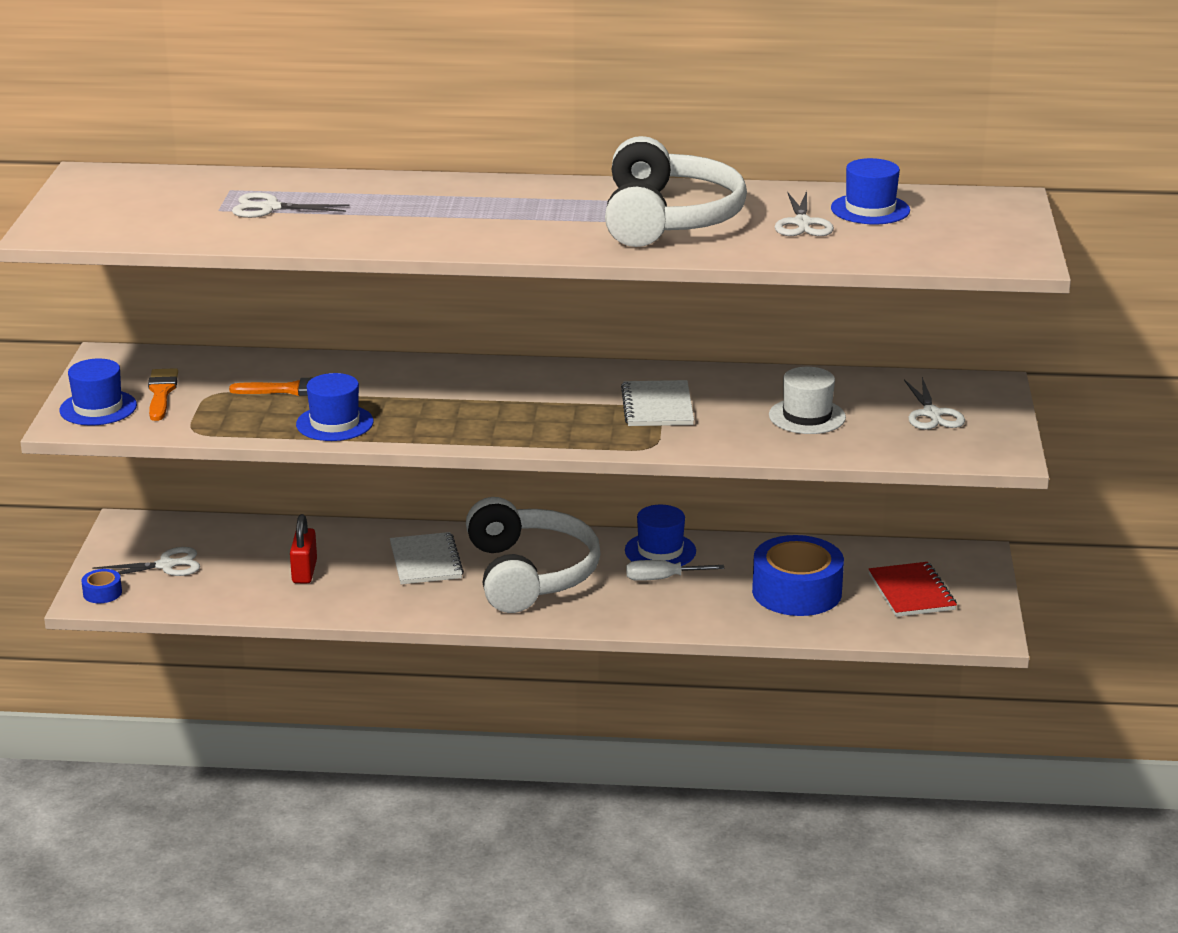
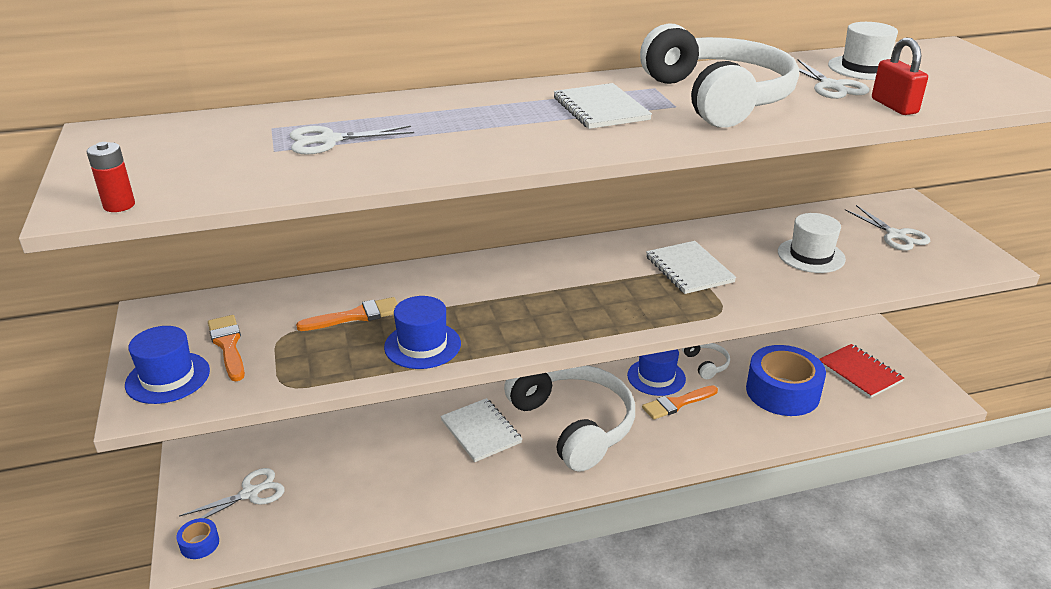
camera: 20 degrees left, 5 degrees up
(74, 236) = (119, 205): none -> red battery
(304, 572) = (382, 469): red padlock -> red padlock (894, 106)
(540, 214) = (600, 109): none -> white notebook
(662, 579) = (677, 403): white screwdriver -> orange brush
(731, 550) = (706, 364): none -> white headphones
(870, 209) = (864, 68): blue hat -> white hat

